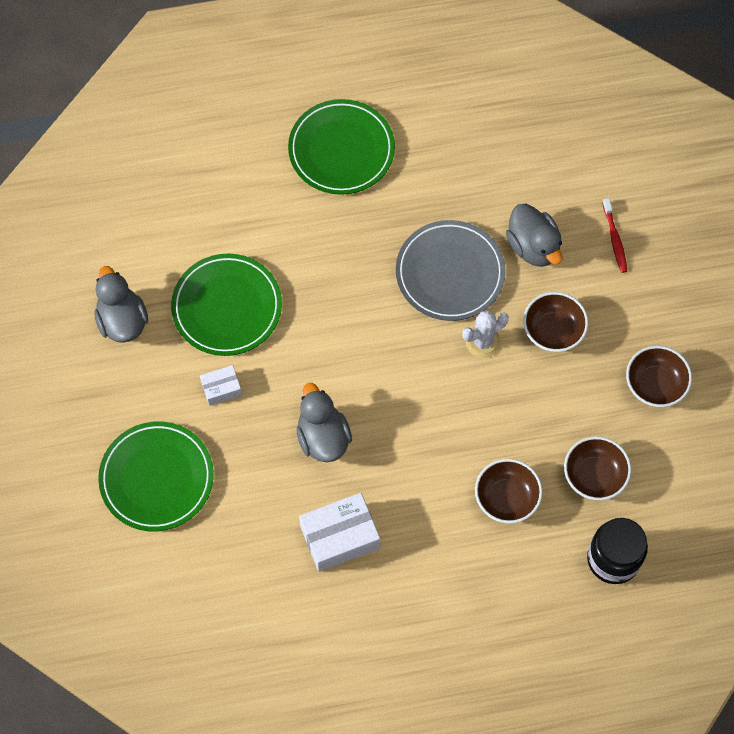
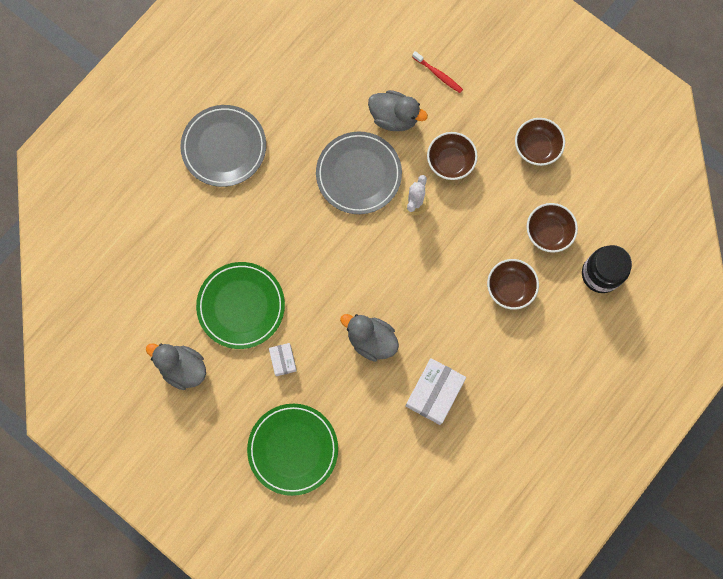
camera: 40 degrees left, 10 degrees up
(221, 388) = (283, 360): white box -> white box turned 45 degrees counterclockwise
(341, 150) = (224, 147): green plate -> grey plate

